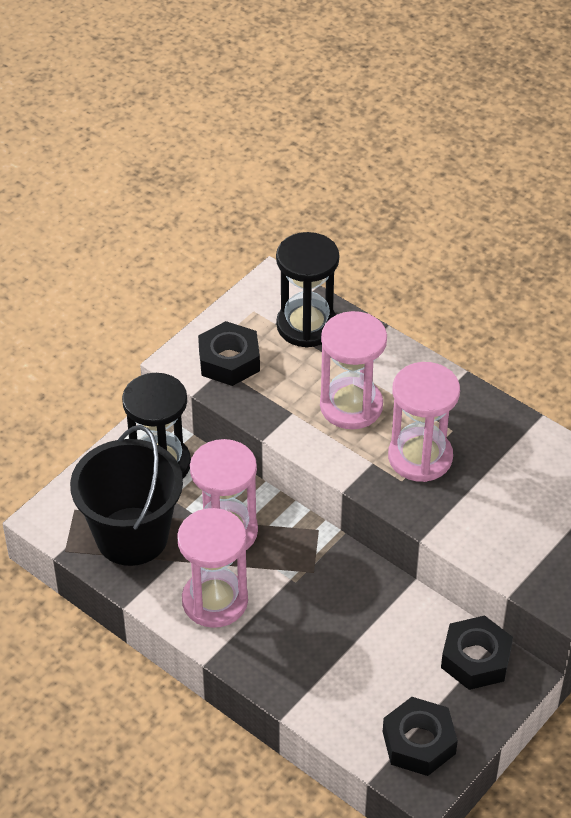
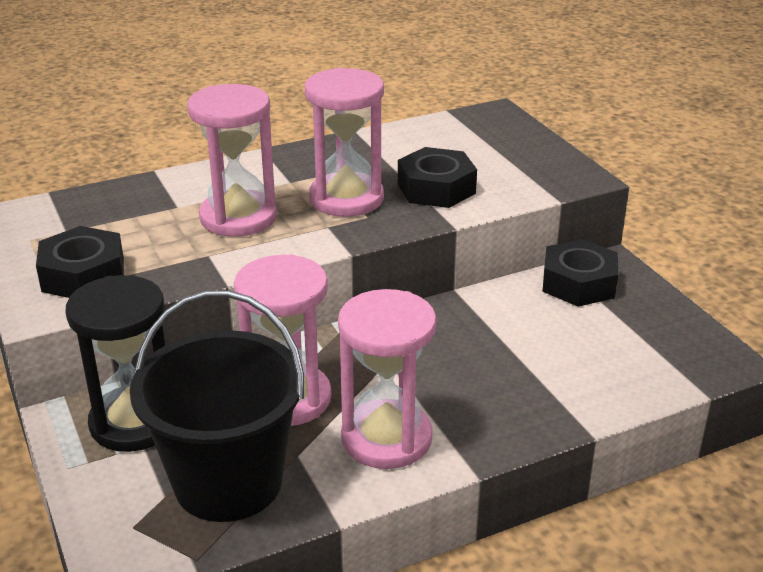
camera: 65 degrees left, 15 degrees down
(306, 325) = (95, 213): black hourglass -> none
(419, 742) = (669, 347): black nut -> black nut (436, 188)

